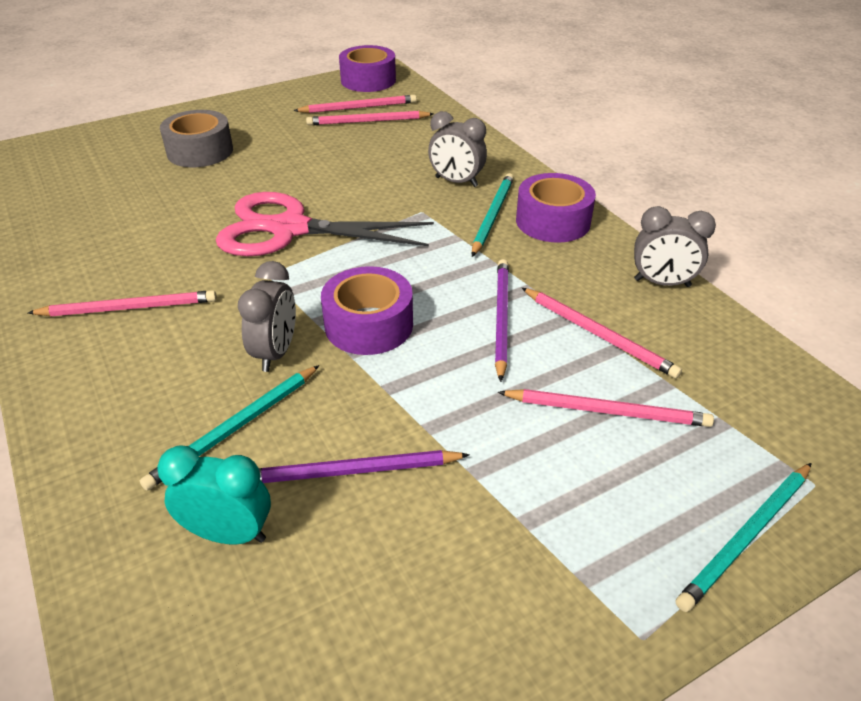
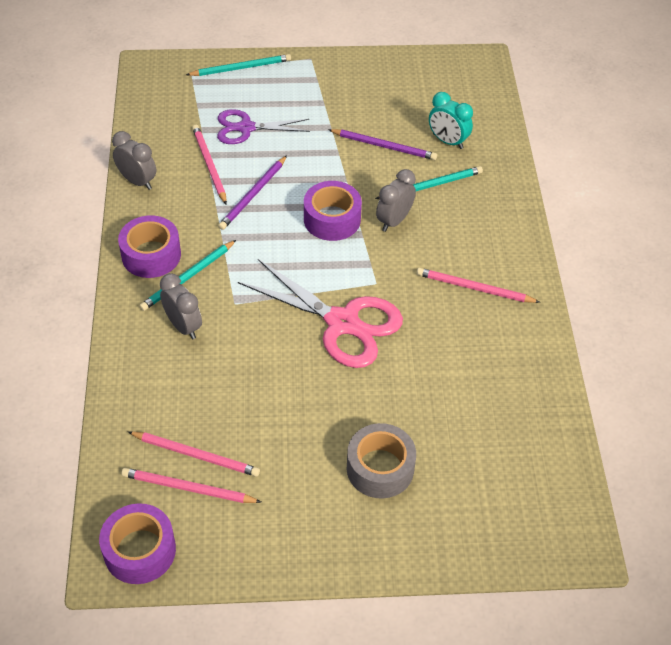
camera: 155 degrees left, 10 degrees up
(607, 411) = (246, 128): pink pencil -> purple scissors

